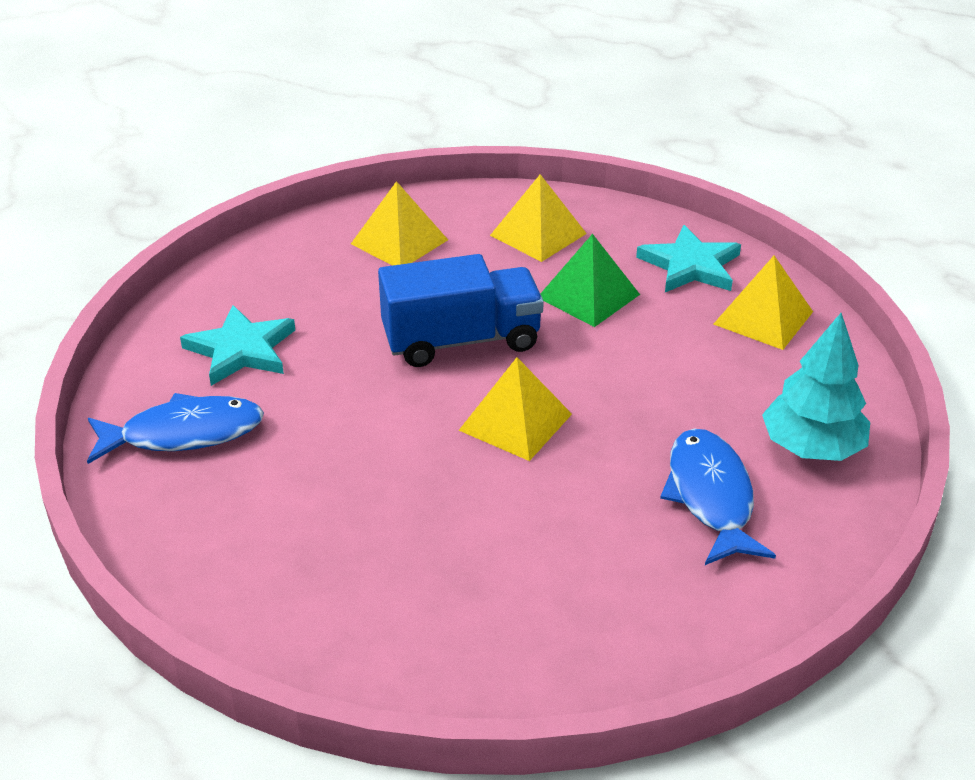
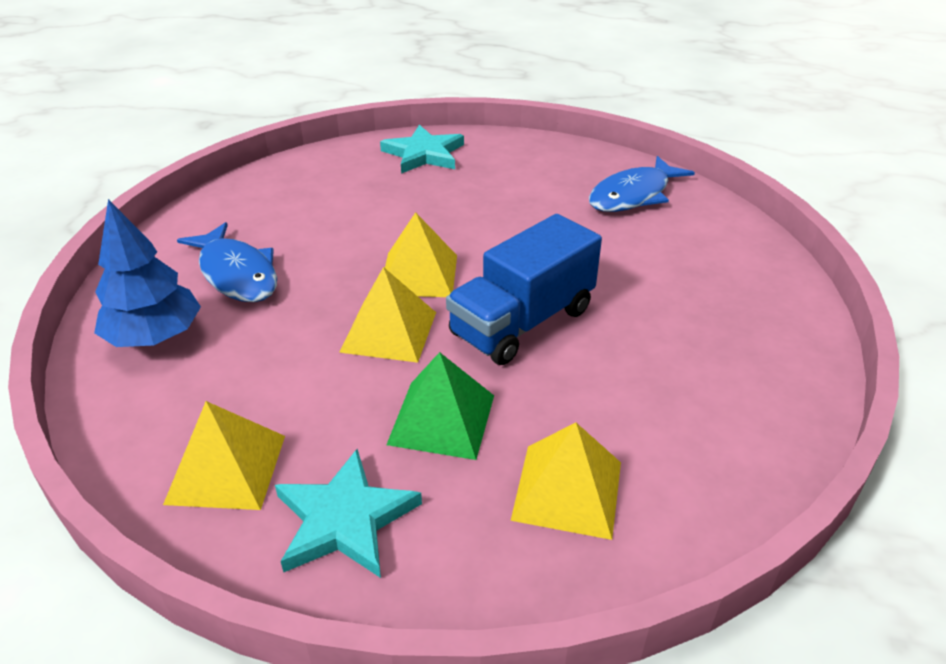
camera: 150 degrees right, 0 degrees up
(241, 350) = (680, 252): turquoise star -> turquoise star (424, 154)
(399, 242) = (702, 408): yellow pyramid -> yellow pyramid (389, 331)
(811, 448) = (155, 337): turquoise tree -> blue tree

